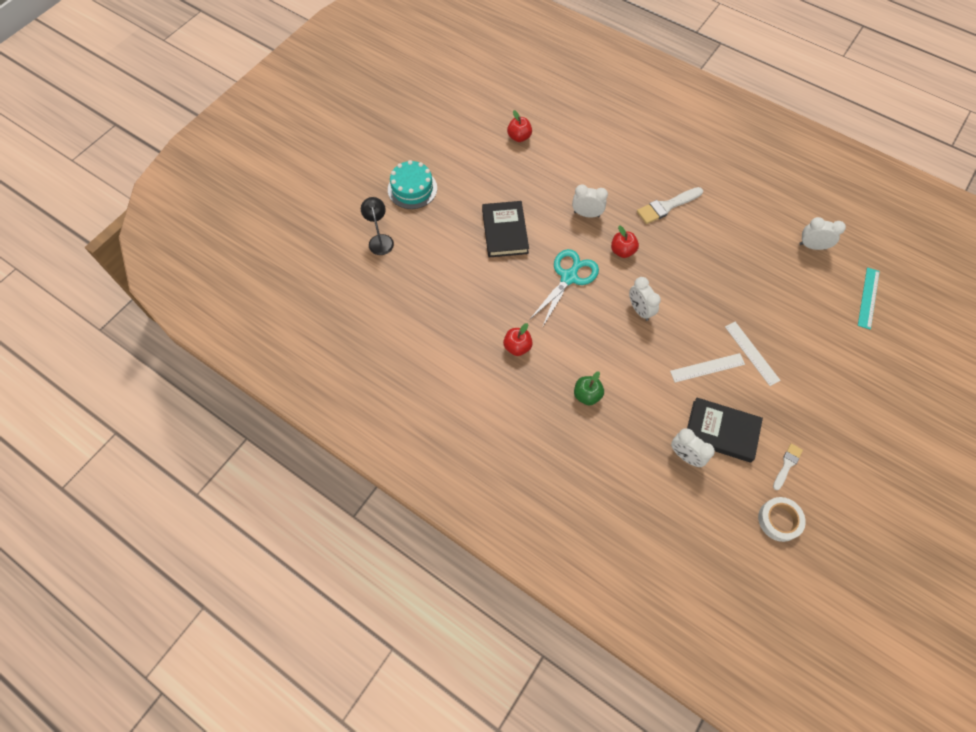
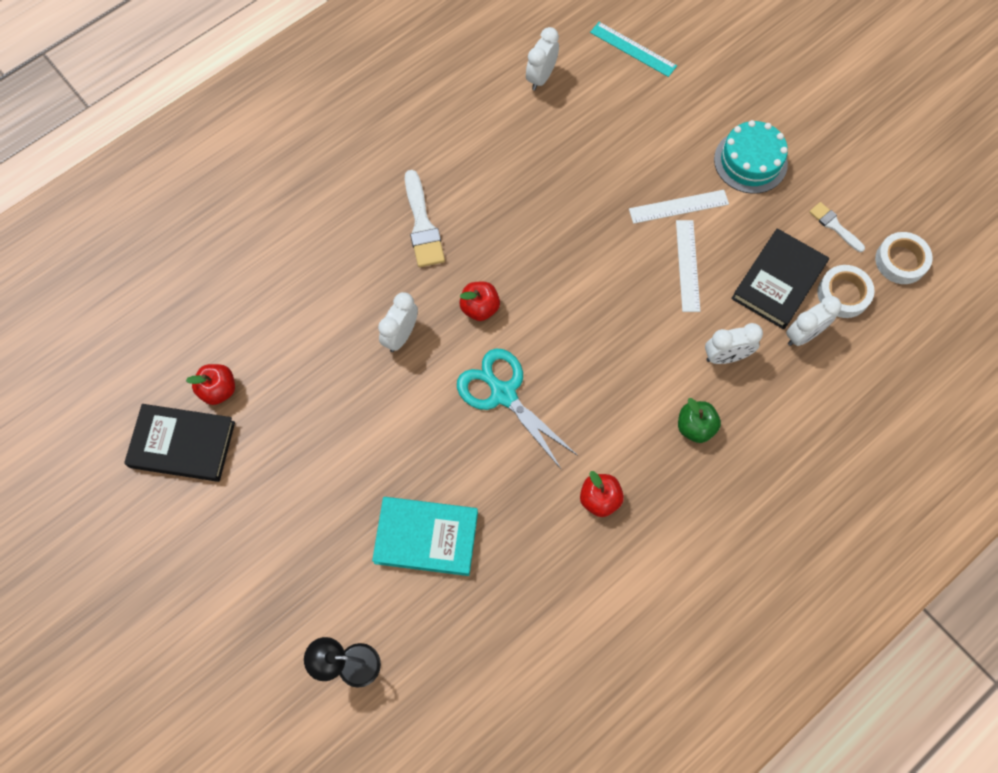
camera: 75 degrees left, 5 degrees up
(412, 189) = (262, 588): turquoise cake -> turquoise cake (750, 161)
(464, 259) = (426, 537): none -> turquoise book
(504, 231) = (394, 462): black book -> black book (182, 445)
(639, 310) = (582, 317): white clock -> white clock (725, 356)
(731, 480) = (843, 294): none -> white tape

